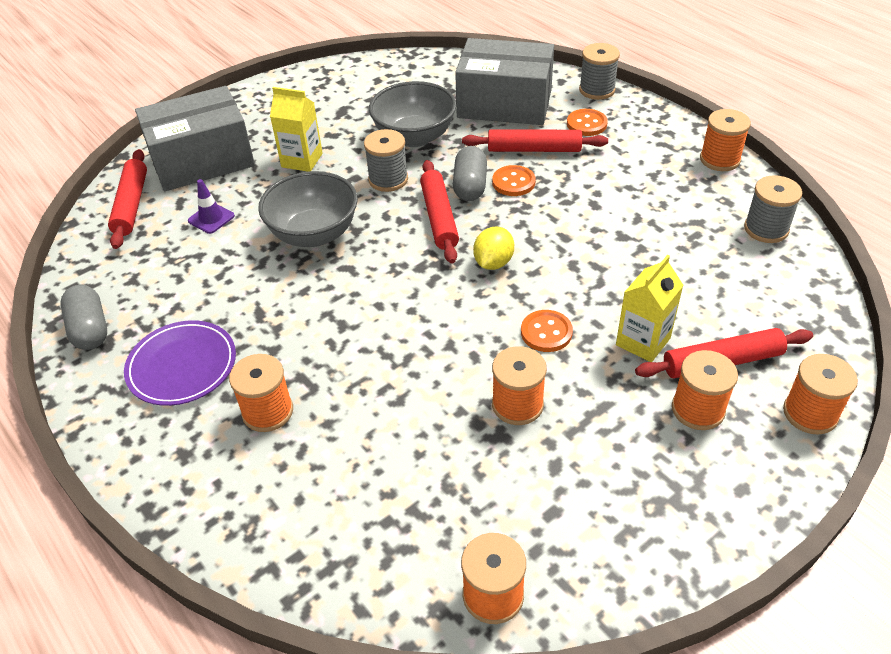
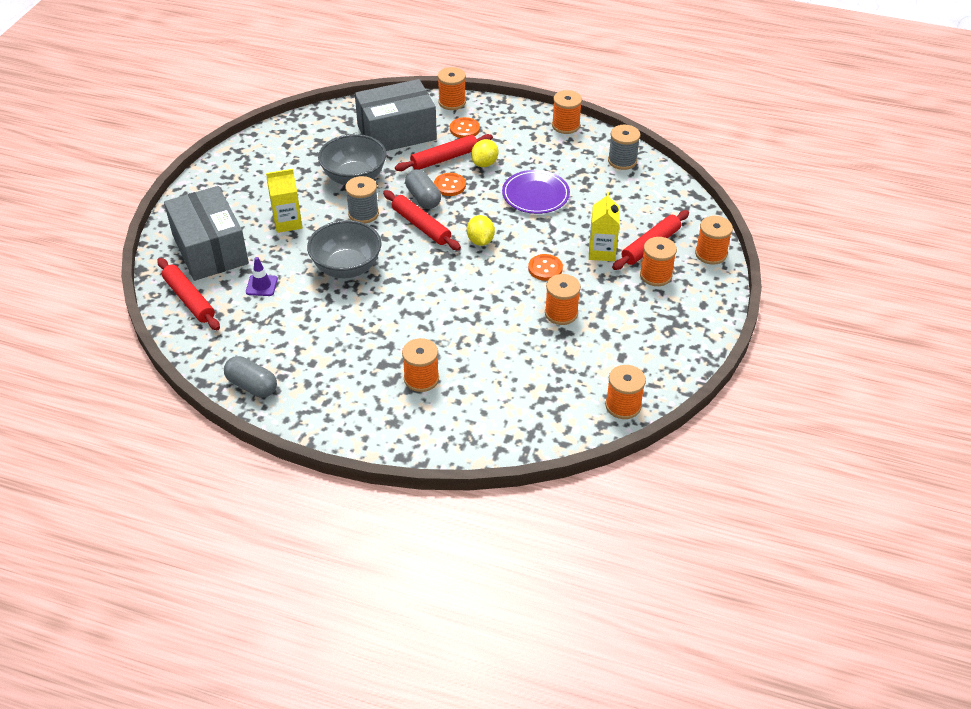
camera: 35 degrees left, 0 degrees up
(182, 366) = (340, 379): purple plate -> purple plate (535, 195)
(202, 160) = (210, 249): grey box -> grey box turned 60 degrees counterclockwise
(577, 171) = (484, 163): none -> yellow lemon
(597, 90) = (452, 102): grey spool -> orange spool

